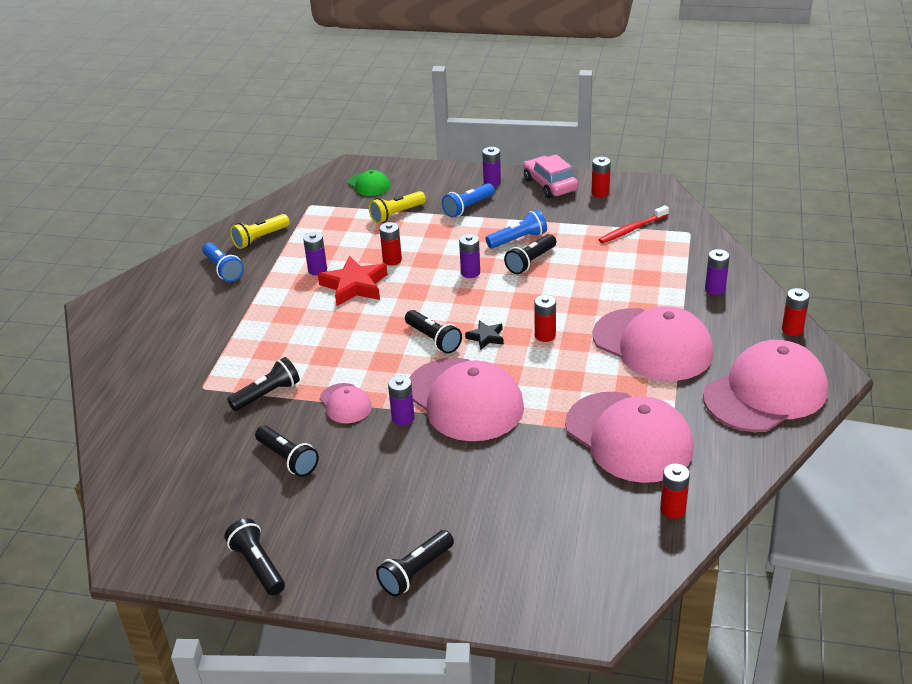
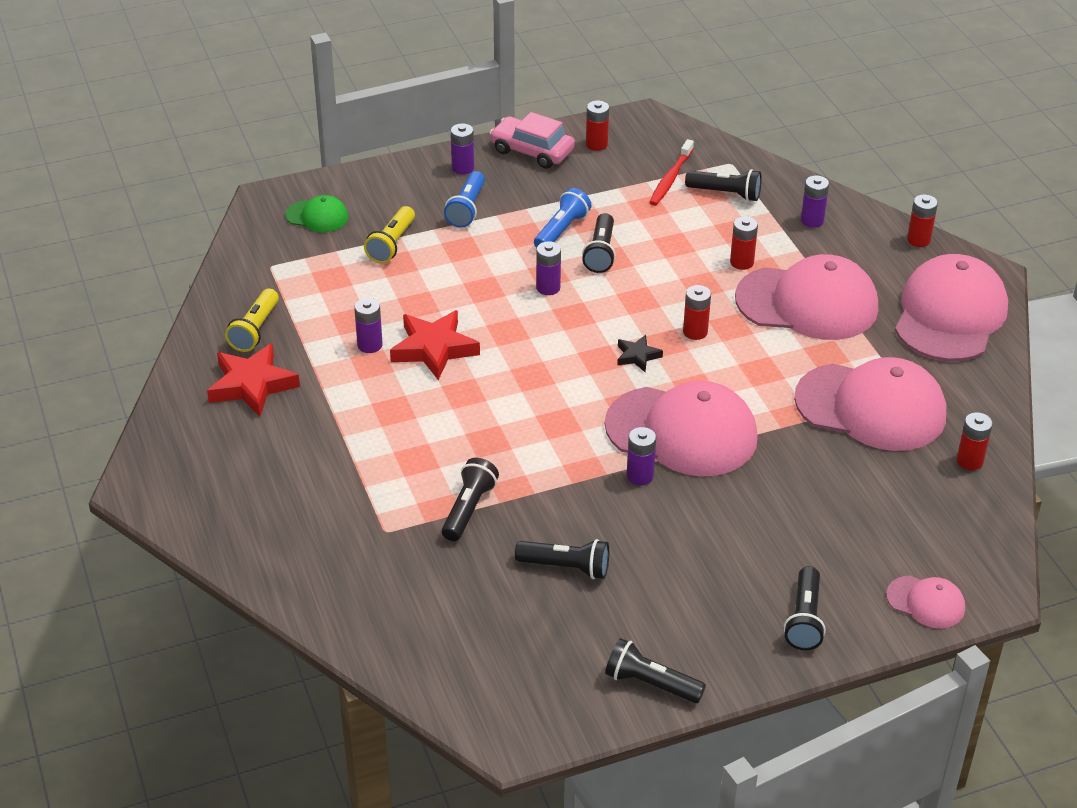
camera: 35 degrees left, 5 degrees up
(223, 270) = (252, 385): blue flashlight -> red star
(345, 403) = (564, 485): pink cap -> pink cap (926, 602)
(392, 260) = (445, 303): red battery -> red battery (741, 262)
(433, 339) = (585, 379): black flashlight -> black flashlight (726, 194)

